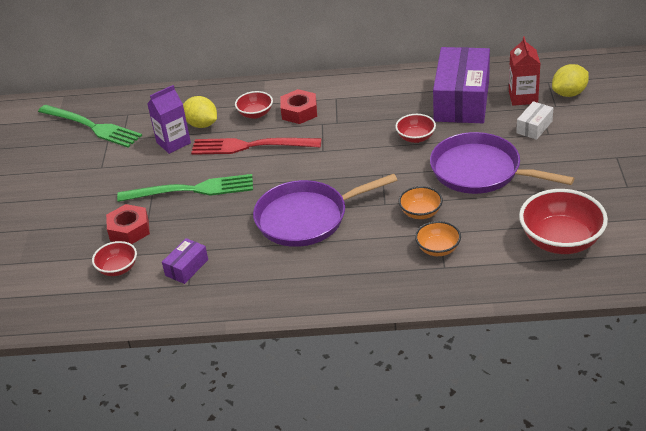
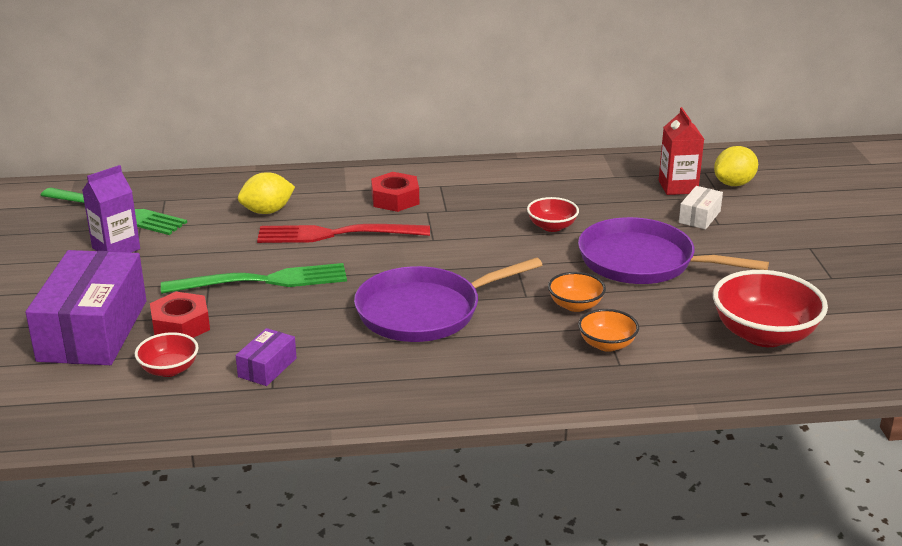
camera: 10 degrees left, 10 degrees down
(173, 143) = (231, 230): purple carton -> purple carton (116, 248)
(202, 124) = (267, 211): yellow lemon -> yellow lemon turned 60 degrees counterclockwise
(255, 114) = (337, 201): red bowl -> none
(462, 100) = (602, 189): purple box -> purple box (93, 330)

